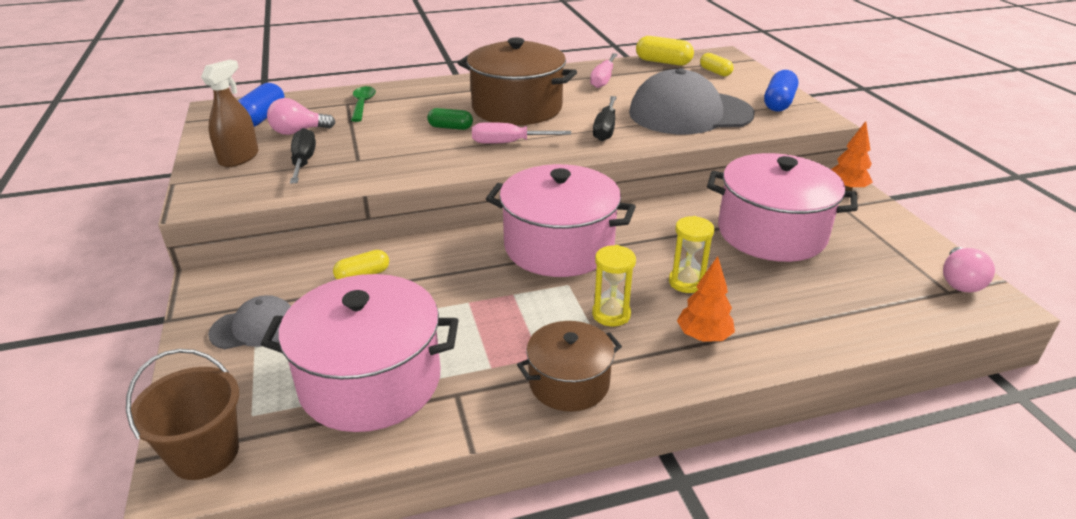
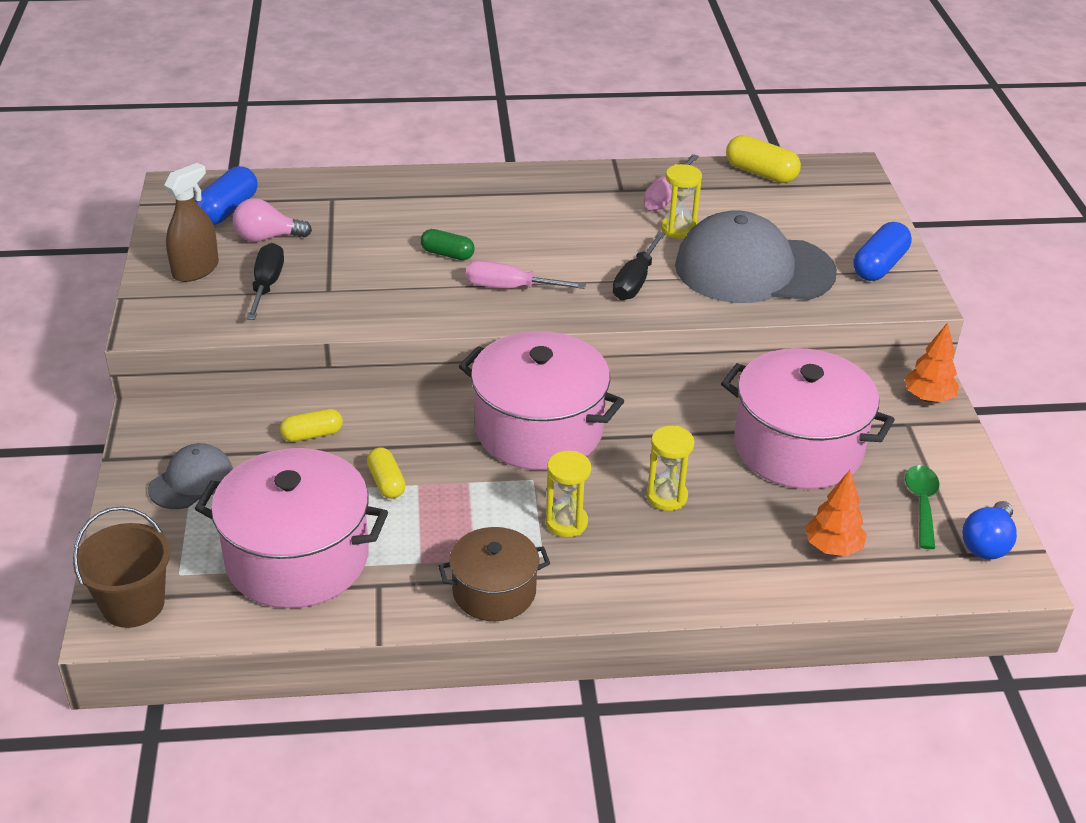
camera: 10 degrees right, 5 degrees up
(254, 327) = (191, 480): grey cap -> grey cap turned 45 degrees counterclockwise
(362, 104) = (350, 202): green spoon -> green spoon (921, 504)
(517, 108) = (538, 232): brown pot -> none
(622, 97) = (678, 229): none -> yellow hourglass
(703, 337) = (655, 564): orange tree -> orange tree (832, 548)
(715, 72) = (823, 200): yellow capsule -> yellow capsule (386, 482)
(959, 282) = (987, 544): pink light bulb -> blue light bulb

